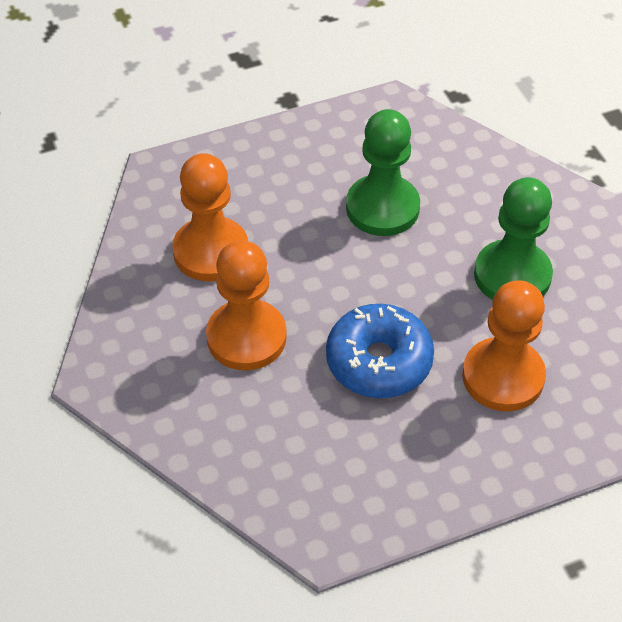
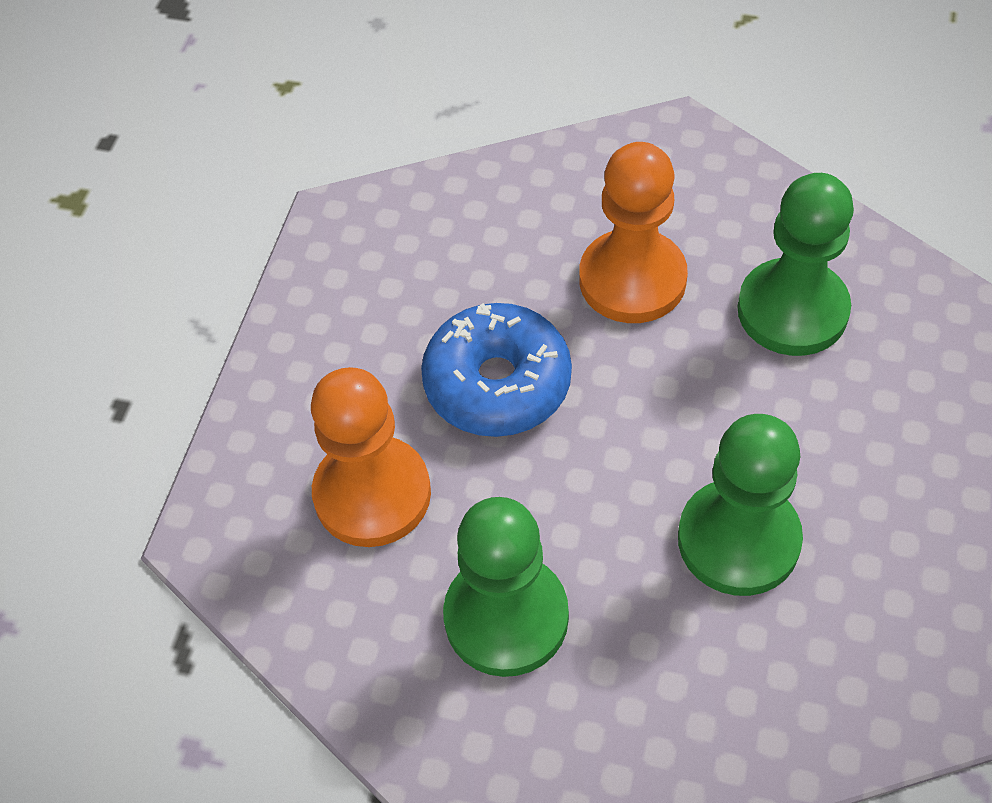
camera: 130 degrees right, 5 degrees up
(211, 252) = (792, 310): orange pawn -> green pawn

